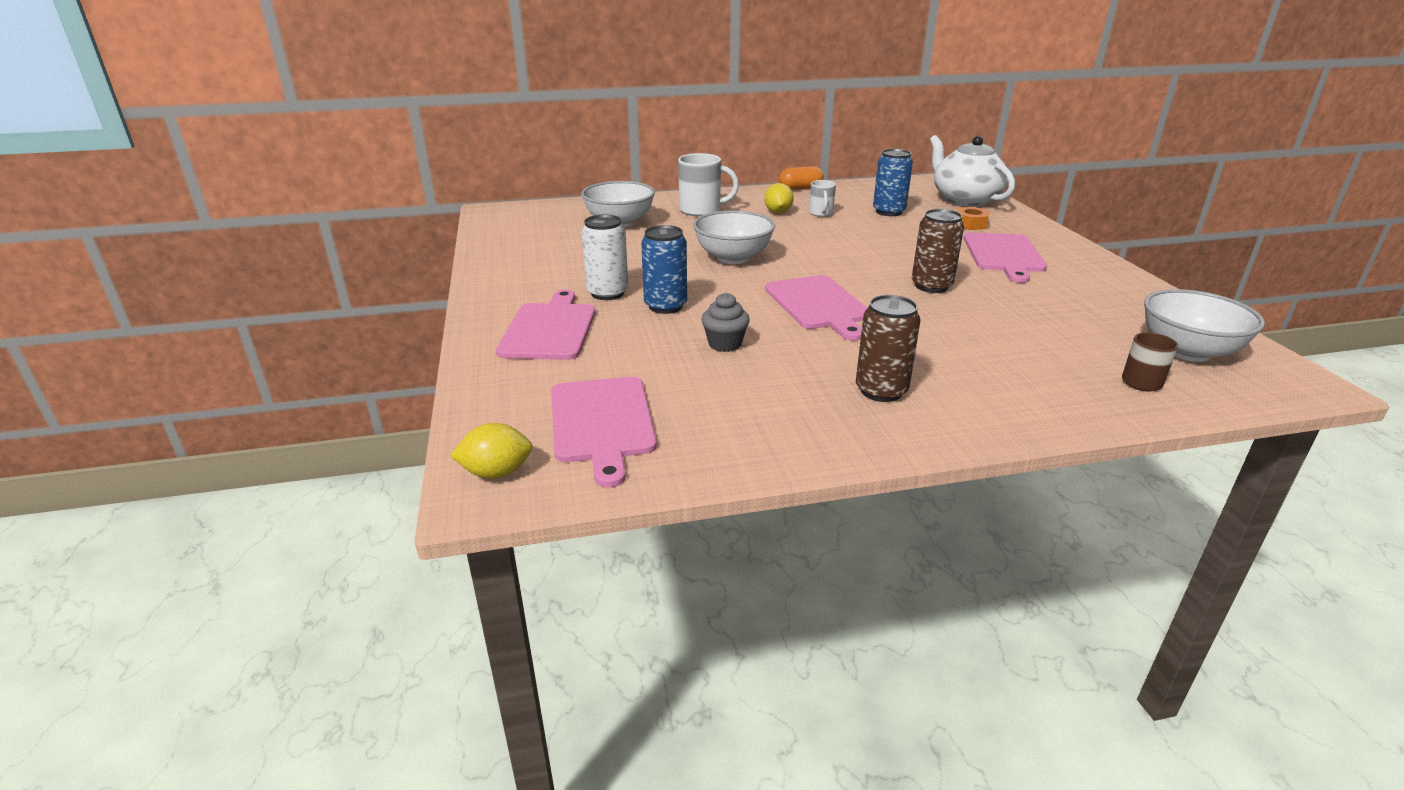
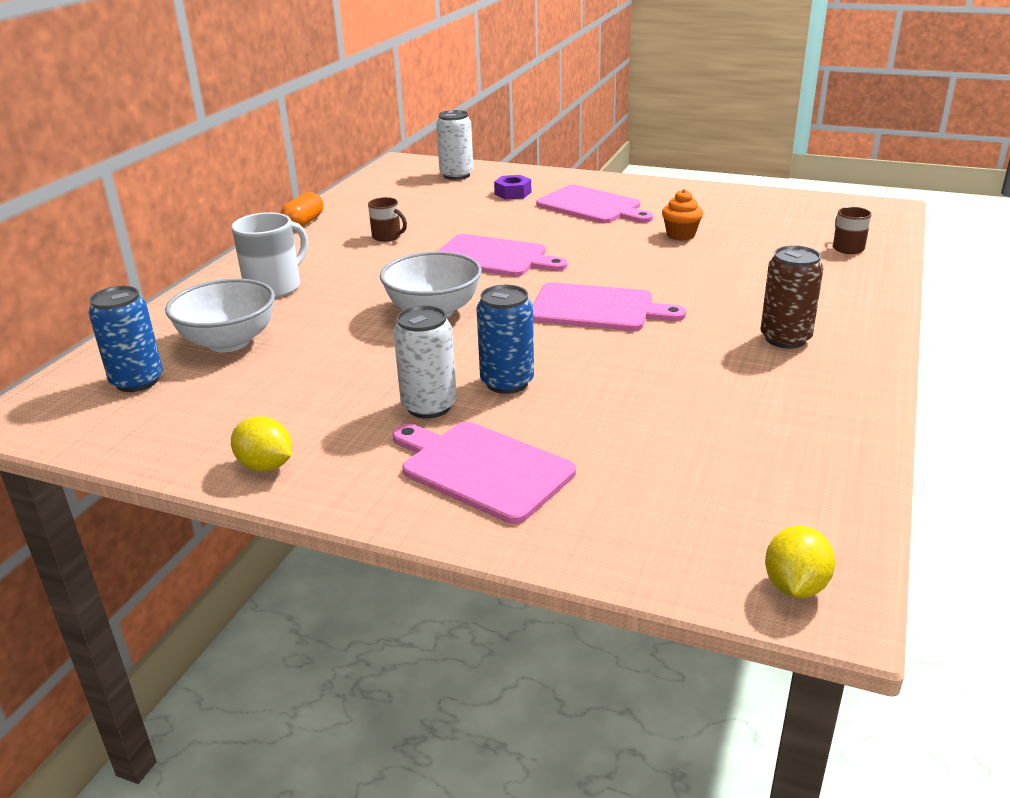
camera: 55 degrees left, 0 degrees up
(602, 423) = (737, 492): pink cutting board -> pink cutting board (493, 257)
(725, 344) = (630, 378): grey cupcake -> none
(778, 212) = (350, 253): yellow lemon -> yellow lemon (265, 466)
(821, 213) = (387, 237): white mug -> brown mug
(888, 212) = (433, 210): blue can -> blue can (137, 381)
(931, 286) = (617, 252): brown can -> none
(965, 200) = (456, 175): white teapot -> white can
(970, 224) = (513, 193): orange nut -> purple nut
(1015, 301) = (680, 235): none -> orange cupcake
(1187, 351) = (817, 218): white bowl -> none

